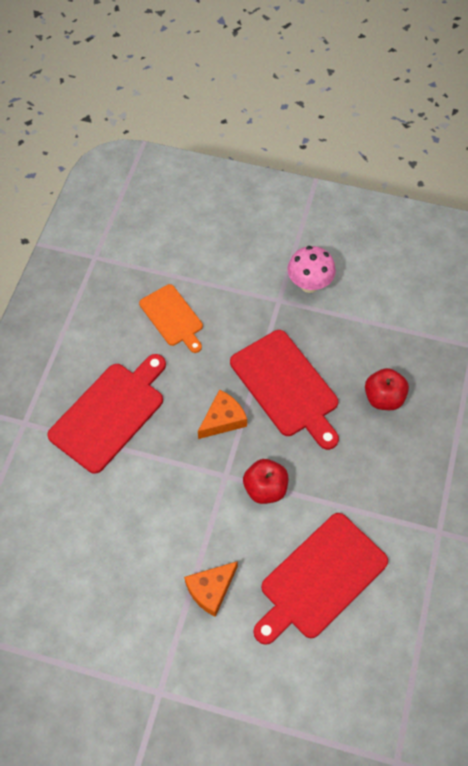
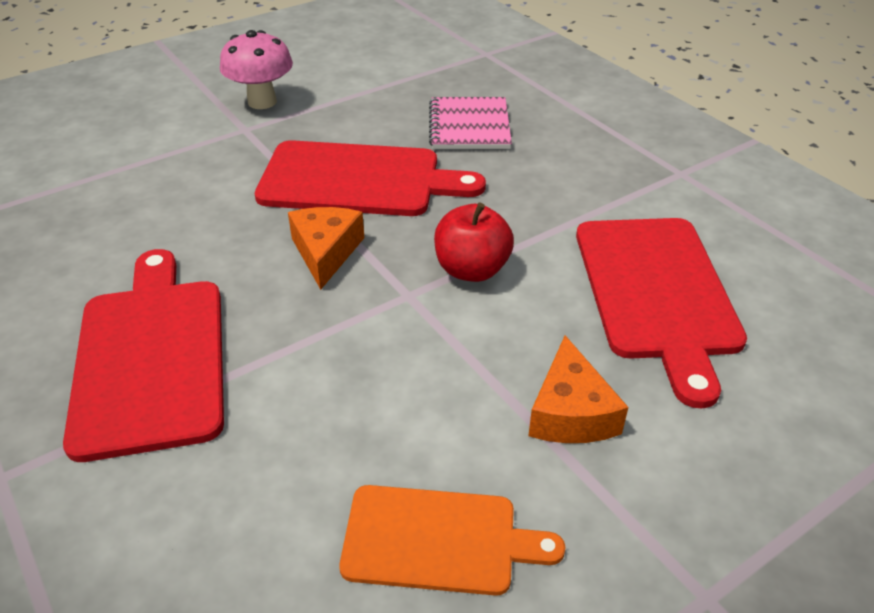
camera: 50 degrees left, 20 degrees down
(172, 317) = (121, 215): orange cutting board -> orange cutting board (438, 540)
(383, 398) = (469, 126): red apple -> pink notebook

